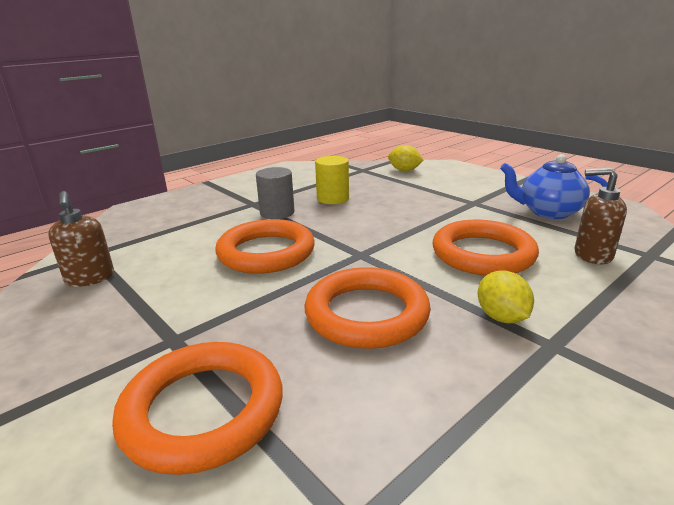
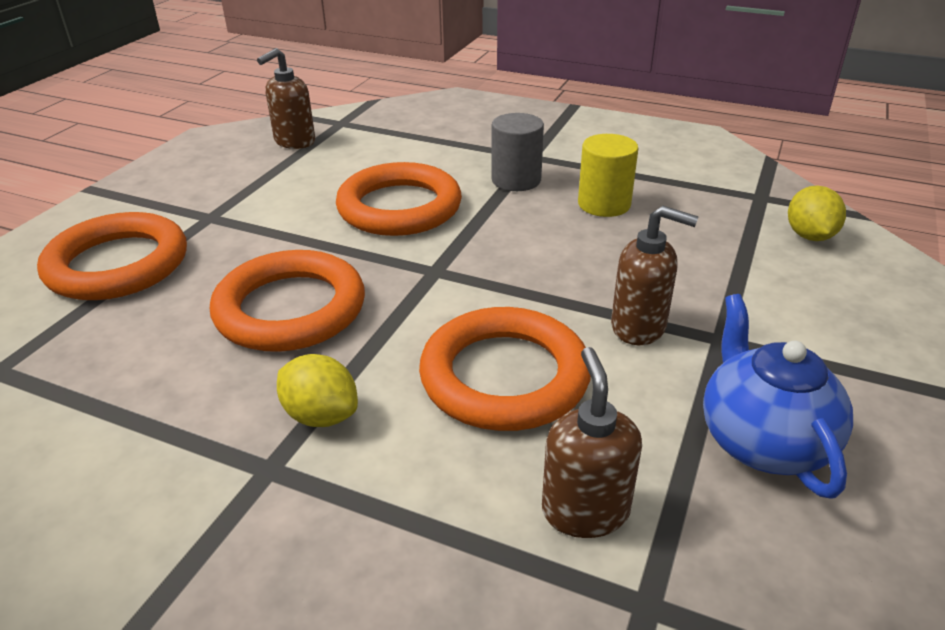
camera: 65 degrees right, 10 degrees up
(455, 215) = (639, 327): none -> brown soap dispenser
(501, 317) = (321, 415): yellow lemon -> yellow lemon turned 75 degrees clockwise

